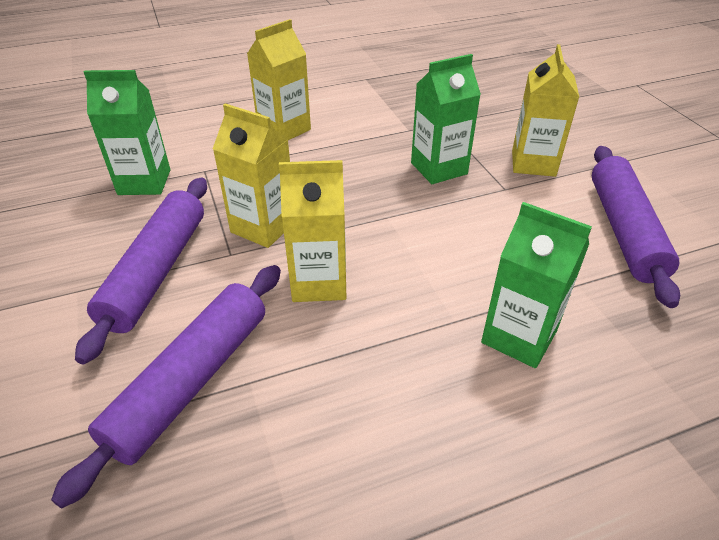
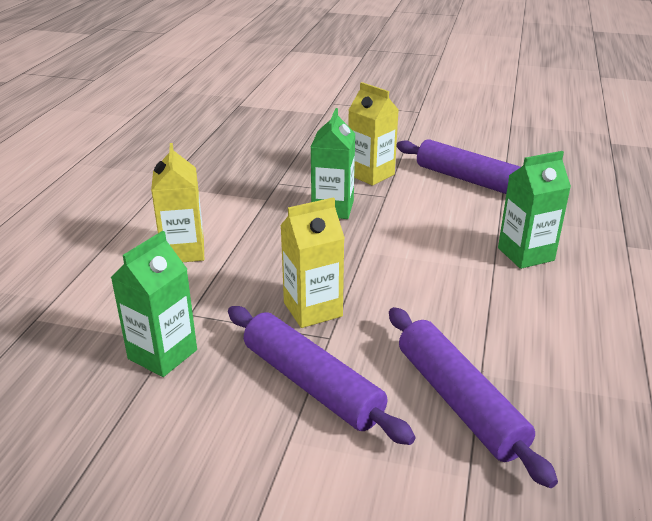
camera: 55 degrees left, 10 degrees down
(319, 282) = (406, 307): yellow carton -> none

